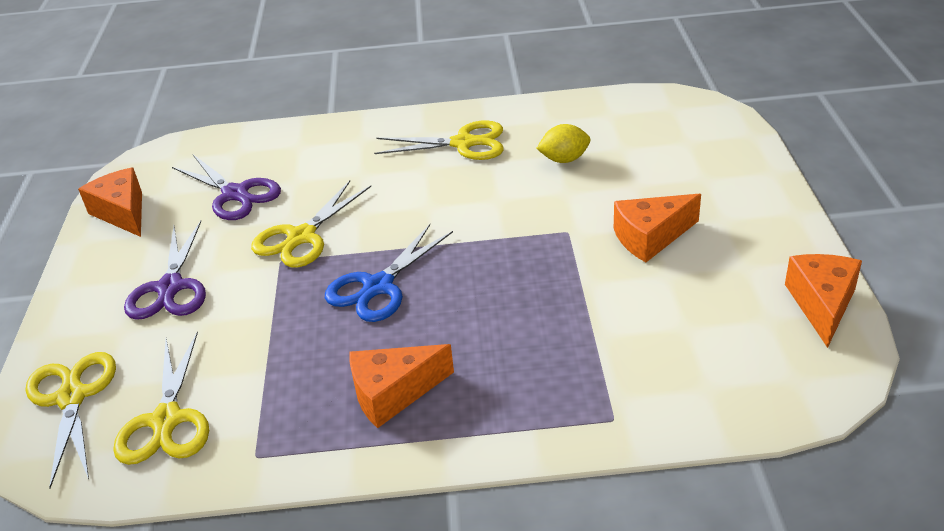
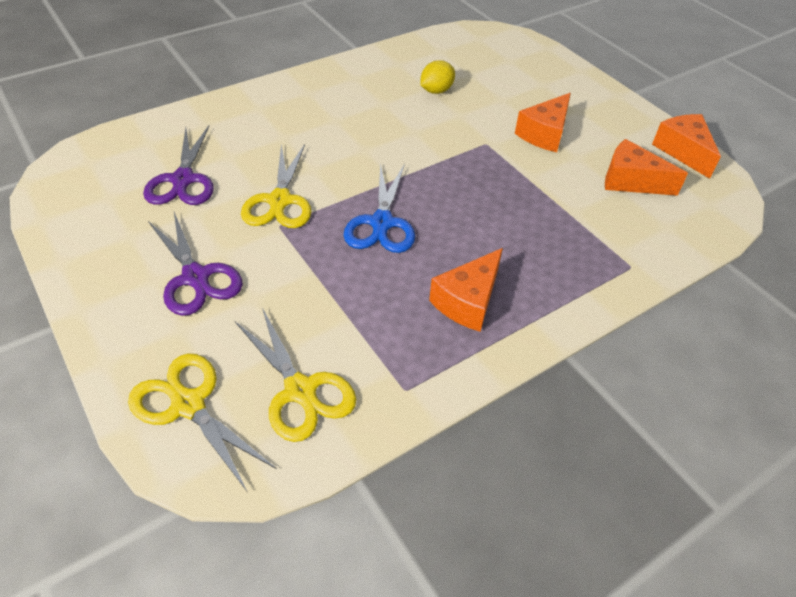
camera: 35 degrees left, 10 degrees up
(122, 213) = (80, 224): orange cheese -> orange cheese (631, 181)
(235, 194) = (183, 180): purple scissors -> purple scissors turned 75 degrees clockwise
(463, 143) = (348, 94): yellow scissors -> none

